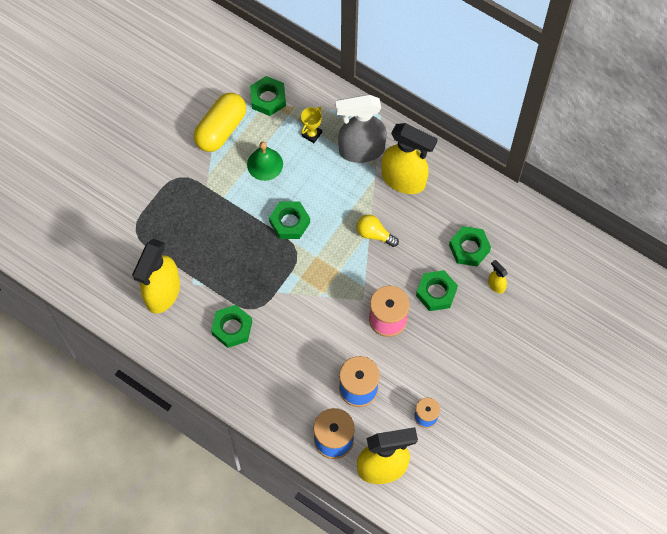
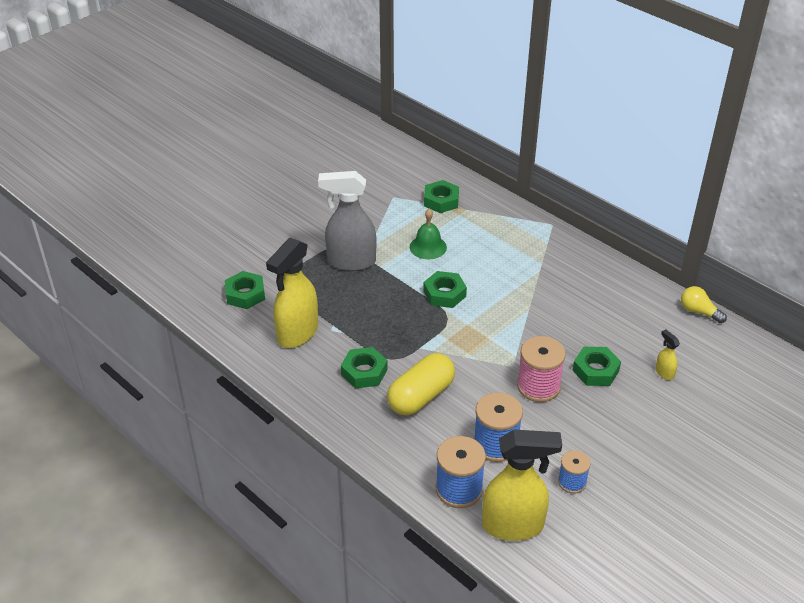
camera: 10 degrees right, 25 degrees down
(221, 129) = (389, 217): yellow capsule -> yellow capsule (421, 396)
(311, 134) = (480, 230): yellow trophy -> none
(361, 150) = (528, 248): grey spray bottle -> grey spray bottle (351, 262)
(374, 234) = (533, 314): yellow light bulb -> yellow light bulb (699, 312)
(404, 180) = (570, 275): yellow spray bottle -> none
(469, 248) = (636, 338): green nut -> green nut (245, 294)

